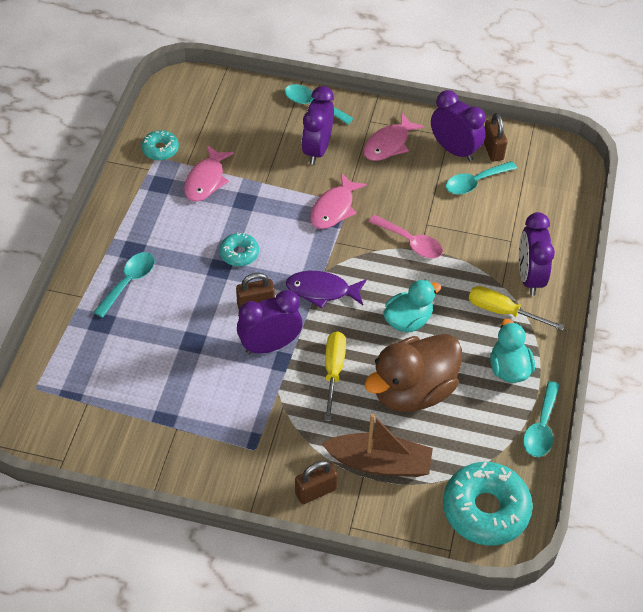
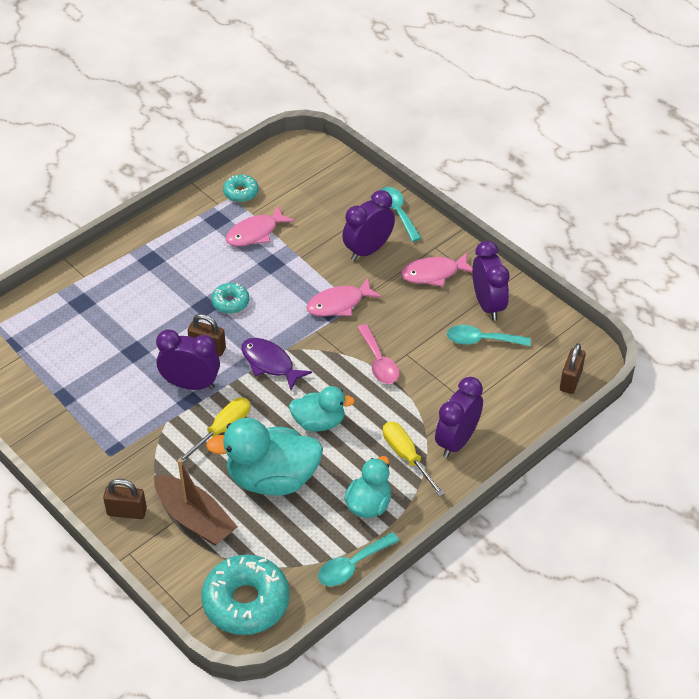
camera: 35 degrees right, 5 degrees down
(129, 282) = (128, 282): turquoise spoon -> none
(412, 391) = (272, 479): brown duck -> turquoise duck
(492, 150) = (523, 320): brown padlock -> brown padlock (570, 380)

